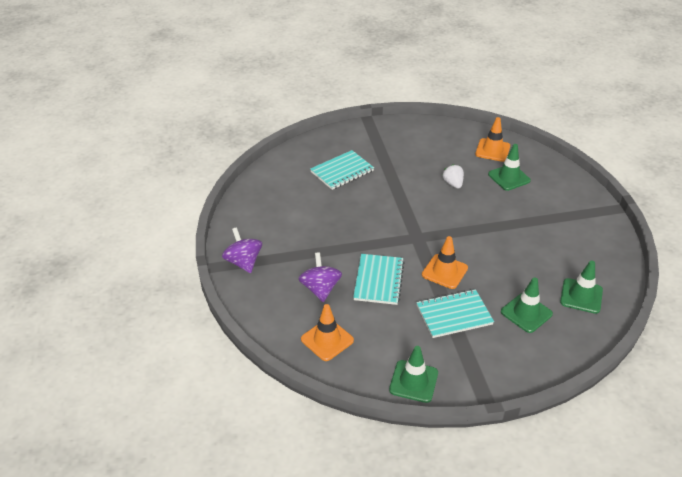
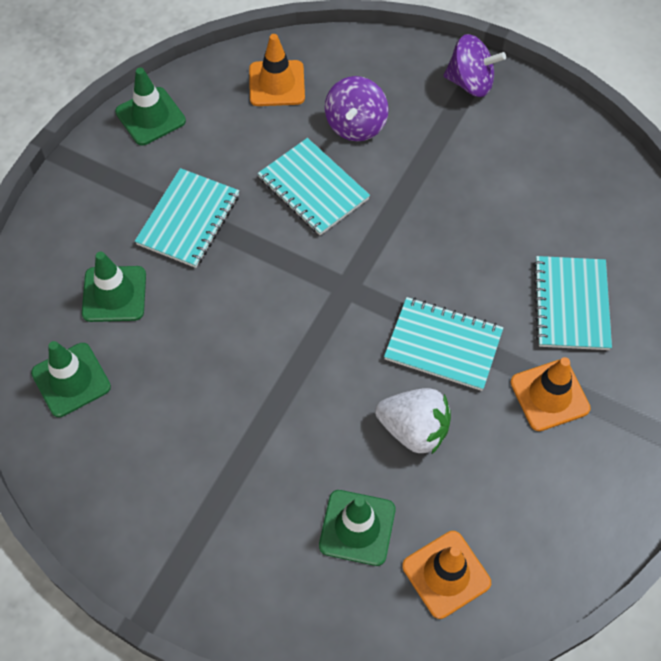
camera: 130 degrees right, 20 degrees up
(320, 289) = (356, 125): purple spinning top -> purple spinning top turned 75 degrees clockwise
(406, 195) = (443, 345): none -> turquoise notebook
(444, 271) = (259, 267): orange traffic cone -> orange traffic cone (549, 395)
(453, 184) = (414, 429): white strawberry -> white strawberry, size x1.52

